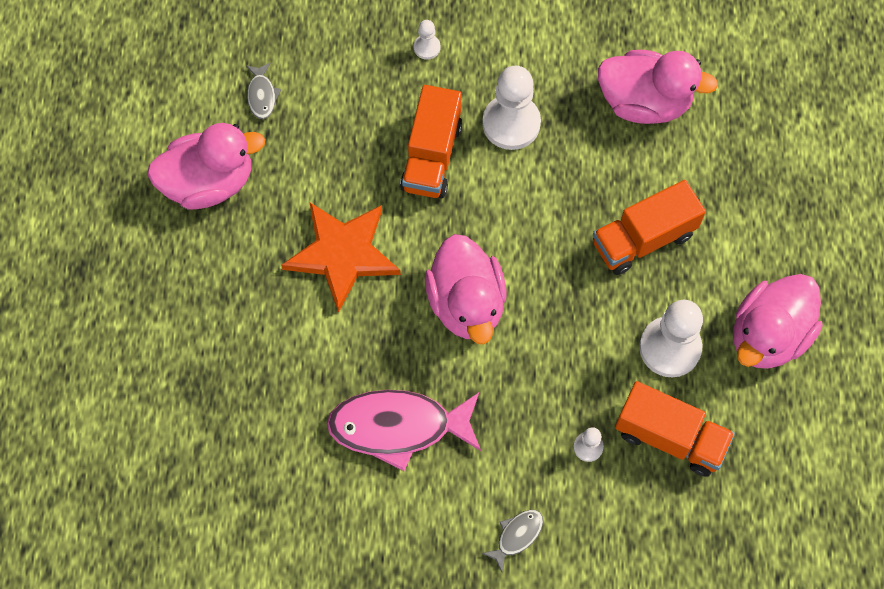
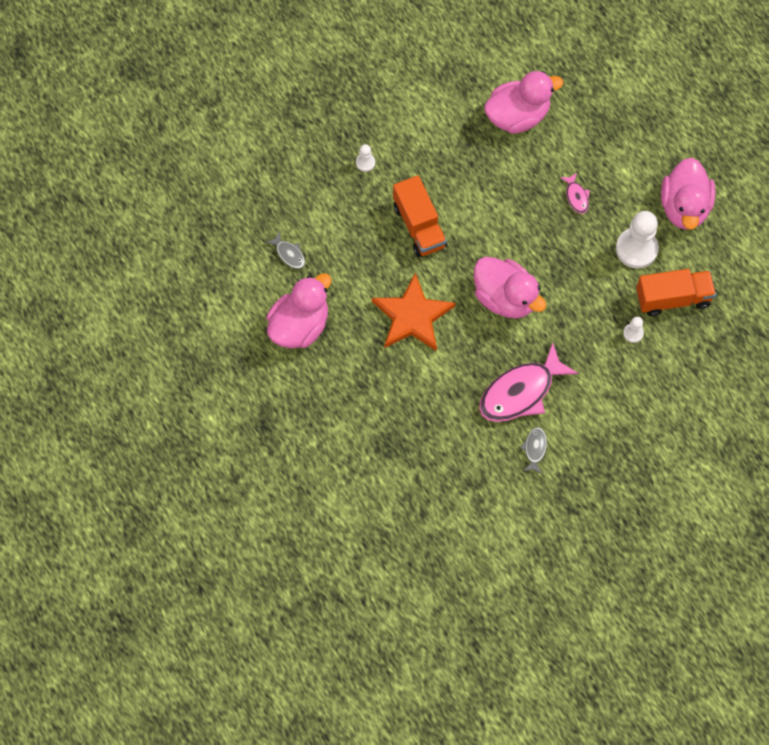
camera: 35 degrees left, 0 degrees up
(511, 123) = (450, 177): white pawn -> none
(517, 536) = (631, 407): grey fish -> grey fish (534, 449)
(643, 239) = (576, 196): orange truck -> pink fish

